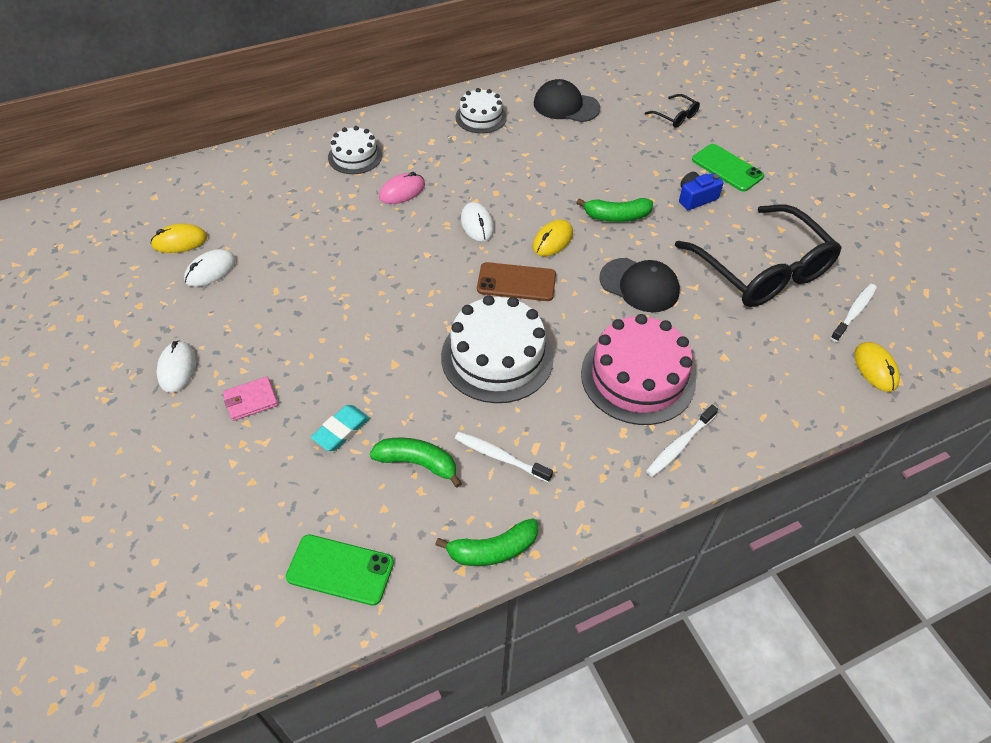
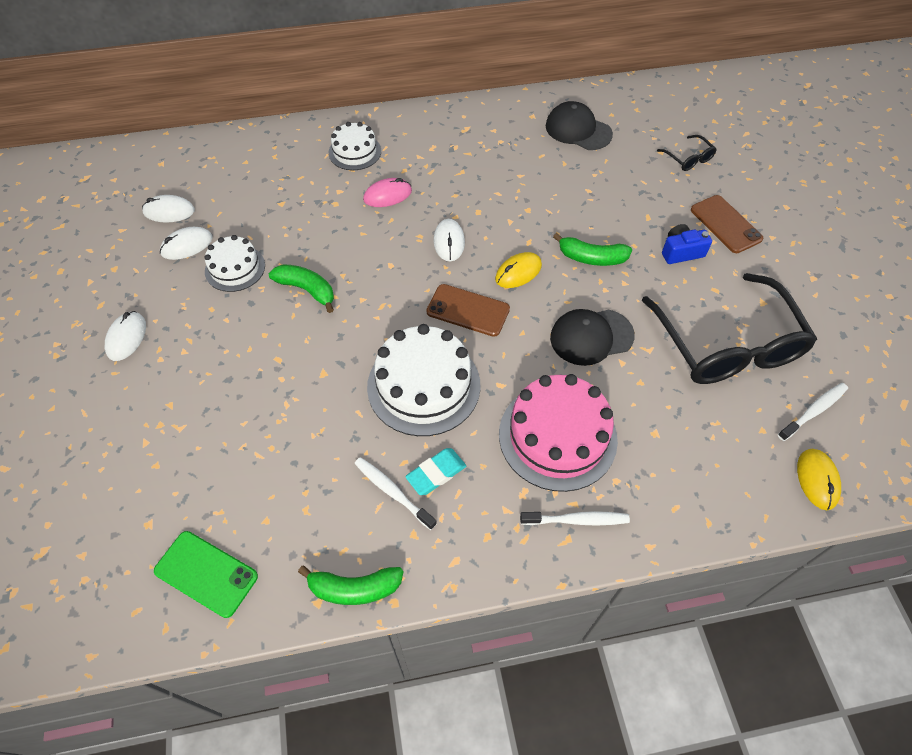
camera: 15 degrees right, 5 degrees up
(180, 241) = (169, 211): yellow mouse -> white mouse
(251, 400) = (181, 383): pink wallet -> none
(341, 430) = (252, 431): turquoise eraser -> turquoise eraser (436, 473)
(418, 463) = (312, 481): green banana -> green banana (307, 290)
(481, 117) = (489, 129): white cake -> white cake (235, 268)
(639, 285) = (591, 337): black cap -> black cap turned 120 degrees clockwise
(679, 445) = (577, 520): white toothbrush -> white toothbrush turned 150 degrees counterclockwise
(727, 168) = (725, 224): green phone -> brown phone

